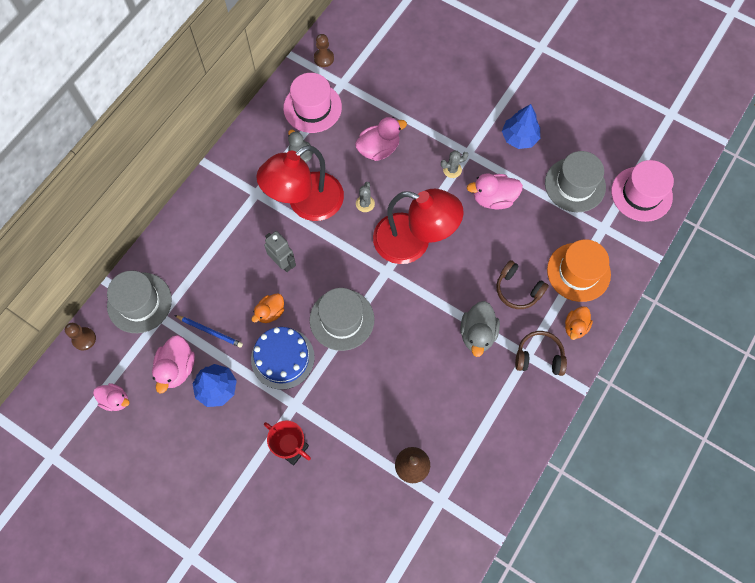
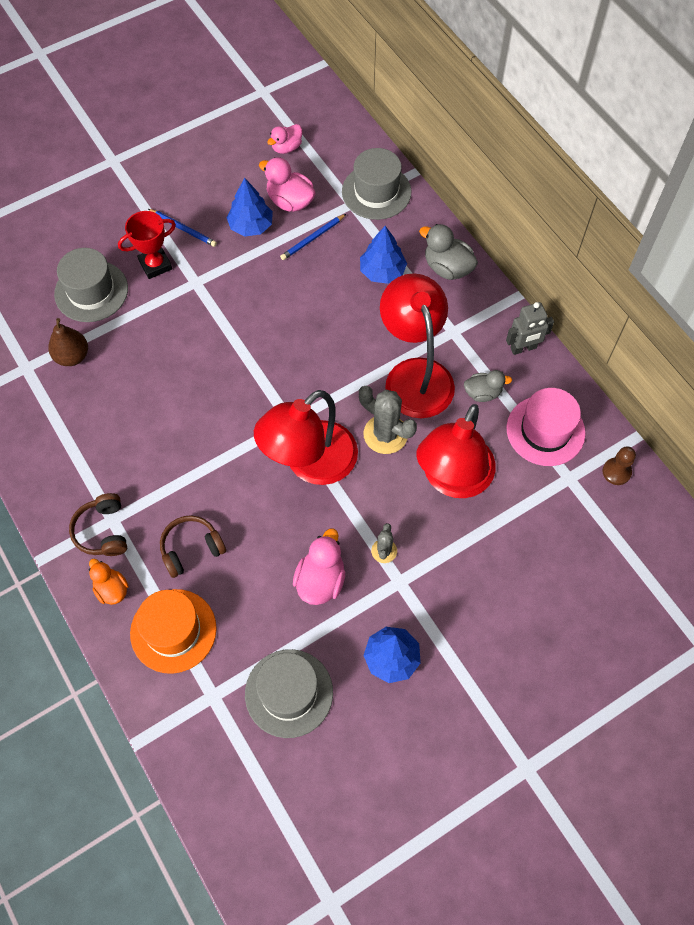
camera: 115 degrees right, 5 degrees down
(84, 339) = (362, 140): brown pawn -> none
(221, 264) = (382, 271): none -> blue tree
(243, 444) = (183, 229): none -> blue pencil
(270, 312) = (303, 296): orange duck -> none
(282, 358) = (248, 289): blue cake -> none
(283, 262) = (354, 326): grey robot -> grey robot (523, 348)
(342, 319) = (259, 356): grey hat -> grey hat (91, 291)
(365, 204) = (385, 434): grey cactus -> grey cactus, size x1.82
(378, 149) = (452, 479): pink duck -> red lamp
(477, 334) = (166, 480): grey duck -> grey duck (447, 268)
(539, 357) = (103, 531): brown headphones -> brown headphones turned 135 degrees clockwise
(641, 194) = (231, 776): pink hat -> none

